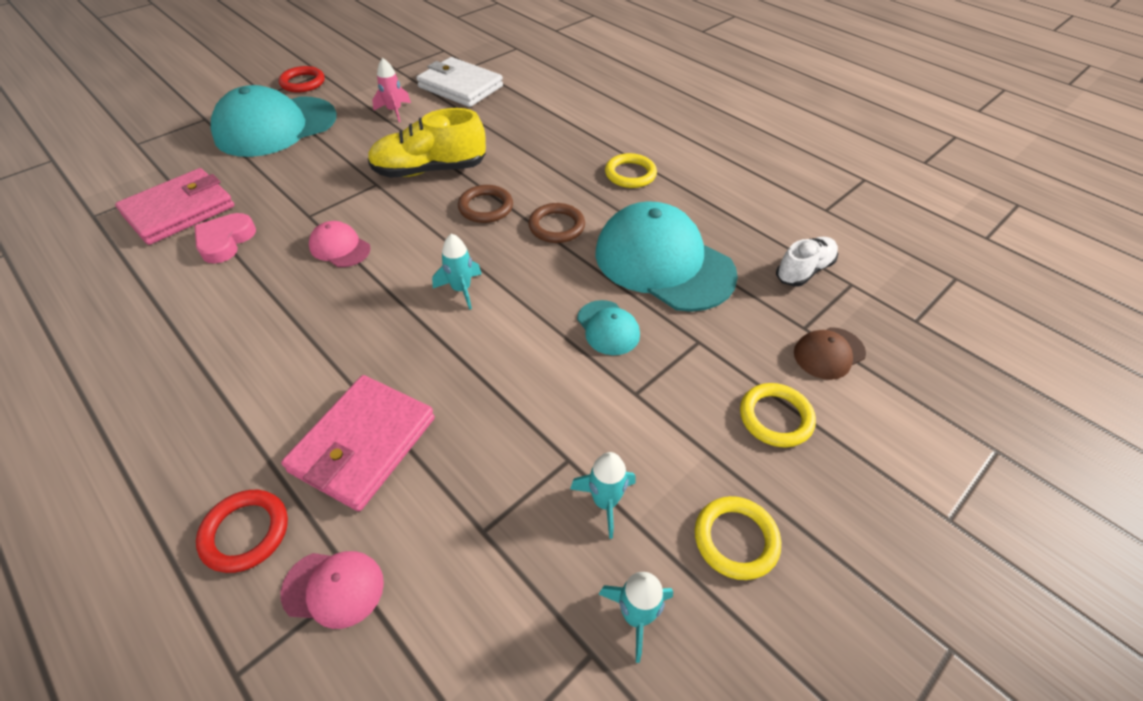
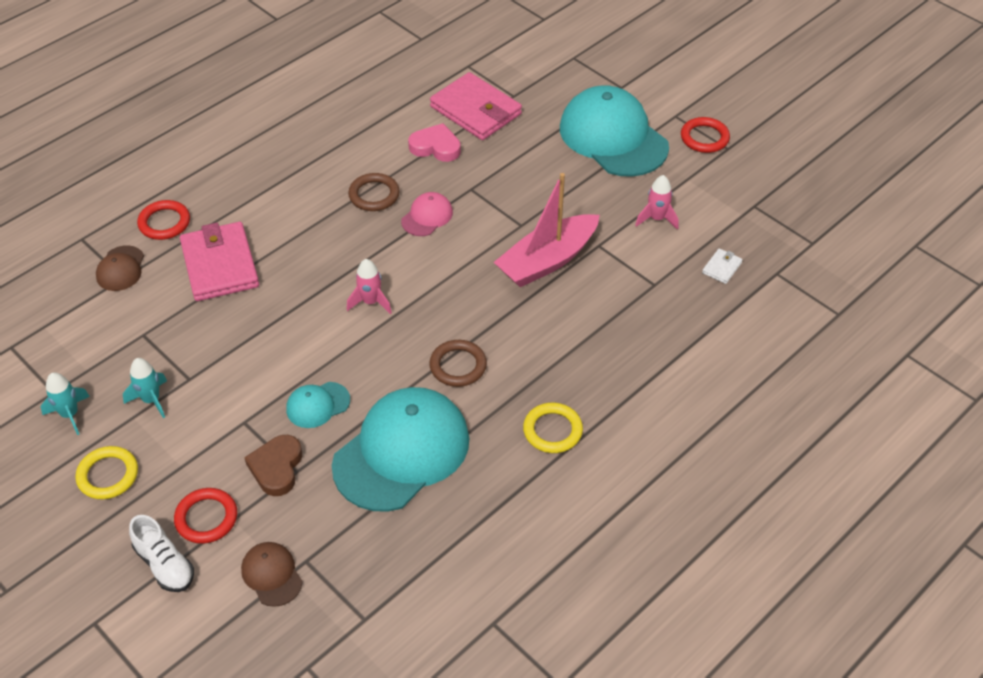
camera: 90 degrees right, 0 degrees up
(333, 588) = (120, 269): pink cap -> brown cap
(363, 444) = (220, 265): pink wallet -> pink wallet turned 45 degrees clockwise
(430, 170) = (547, 261): yellow shoe -> pink boat
(460, 87) = (722, 268): white wallet -> white wallet, size x0.42
(461, 290) = (370, 302): turquoise rocket -> pink rocket
(486, 207) = (487, 309): brown ring -> brown ring (374, 195)
(696, 358) = (276, 468): none -> brown heart
(775, 417) = (206, 518): yellow ring -> red ring
(804, 271) = (386, 577): white shoe -> white shoe (165, 564)

